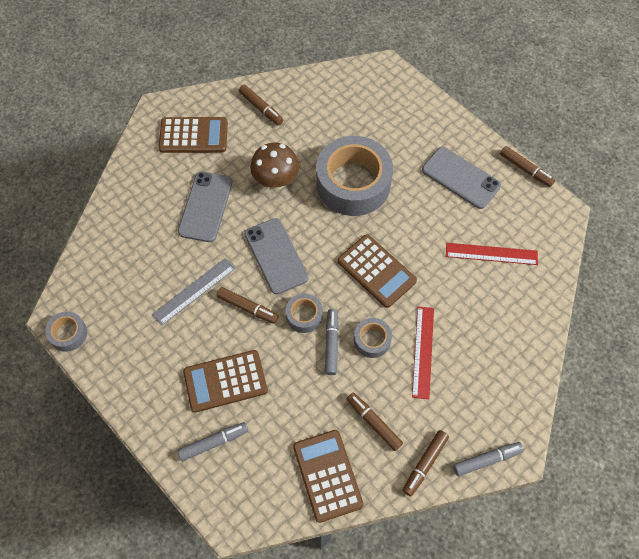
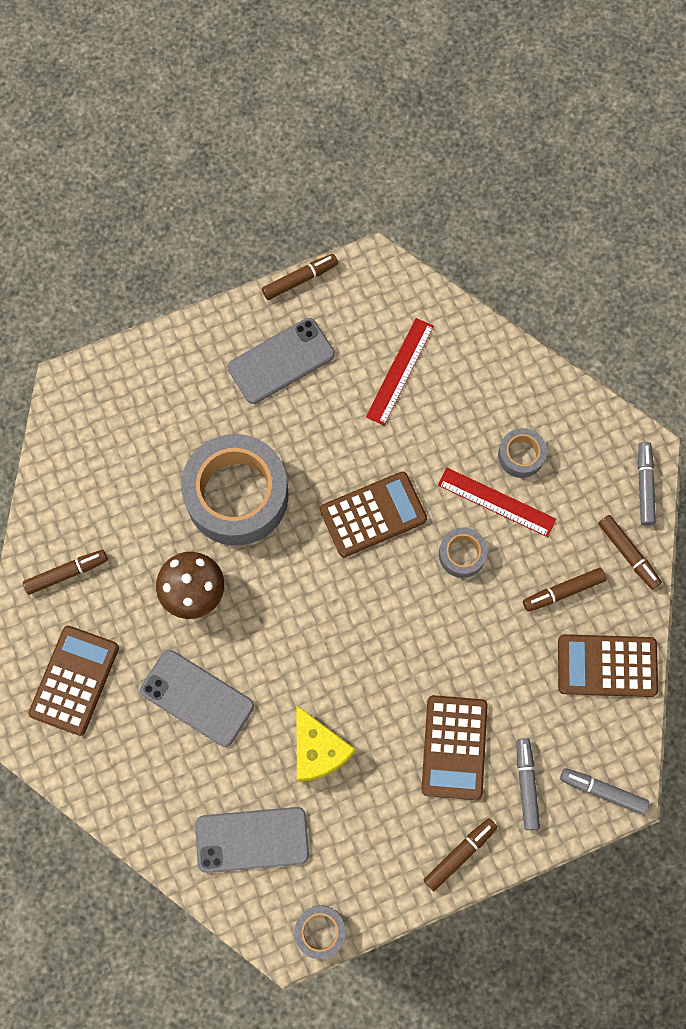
camera: 70 degrees left, 10 degrees up
(194, 291) = (318, 750): grey ruler -> yellow cheese
(247, 307) = (365, 689): brown marker -> brown marker (459, 854)
(276, 256) = (306, 630): grey phone -> grey phone (252, 839)
(304, 315) = (401, 623): grey tape -> grey tape (521, 455)
(331, 344) = (450, 604): grey marker -> grey marker (603, 791)

